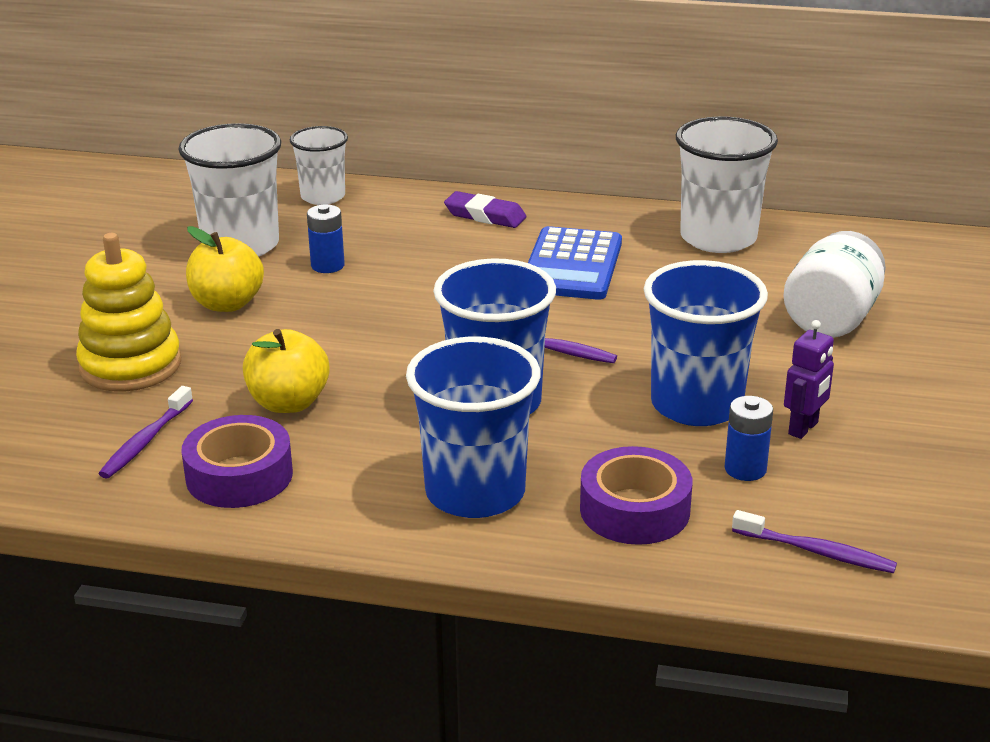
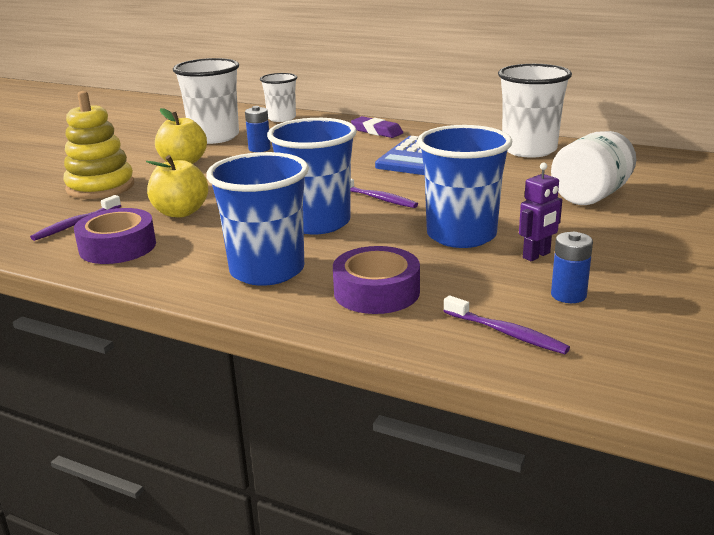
camera: 15 degrees right, 5 degrees down
(745, 469) = (477, 275): blue battery -> blue battery (568, 295)

